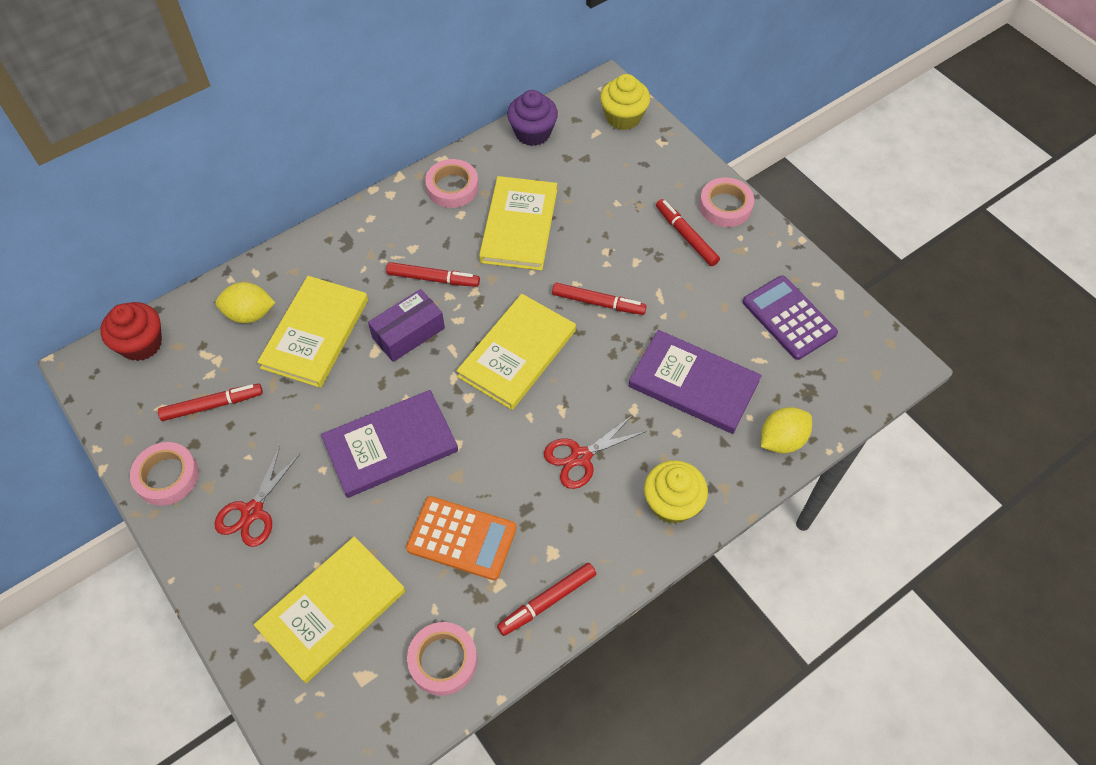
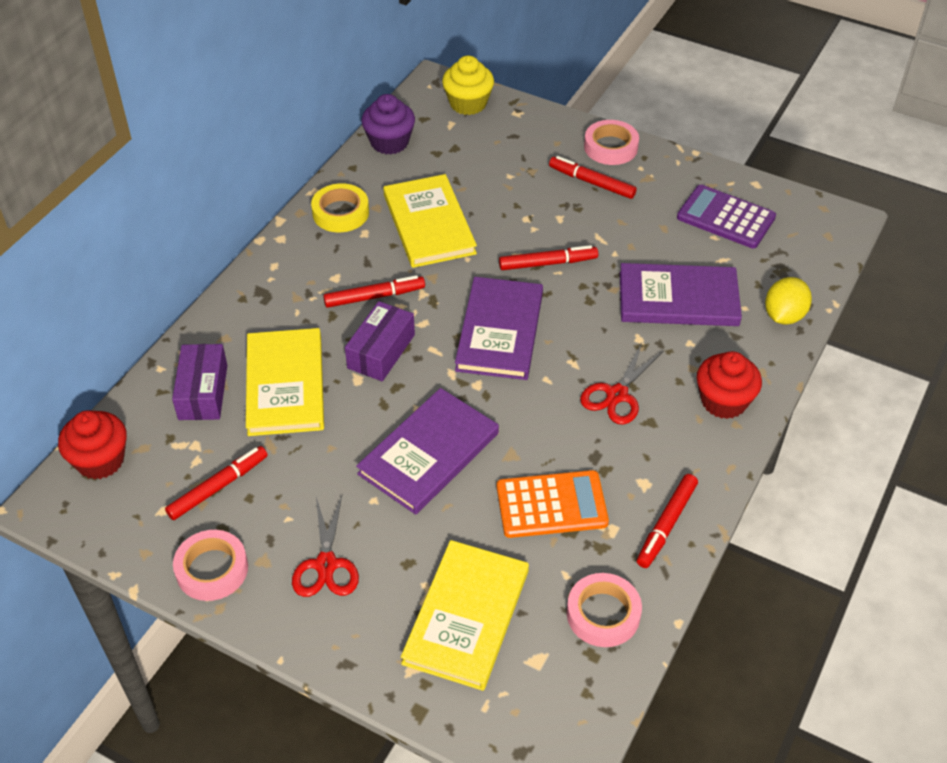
camera: 25 degrees left, 10 degrees down
(249, 314) = (203, 392): yellow lemon -> purple box
(452, 187) = (340, 213): pink tape -> yellow tape
(517, 353) = (500, 331): yellow book -> purple book
(672, 503) = (724, 401): yellow cupcake -> red cupcake

